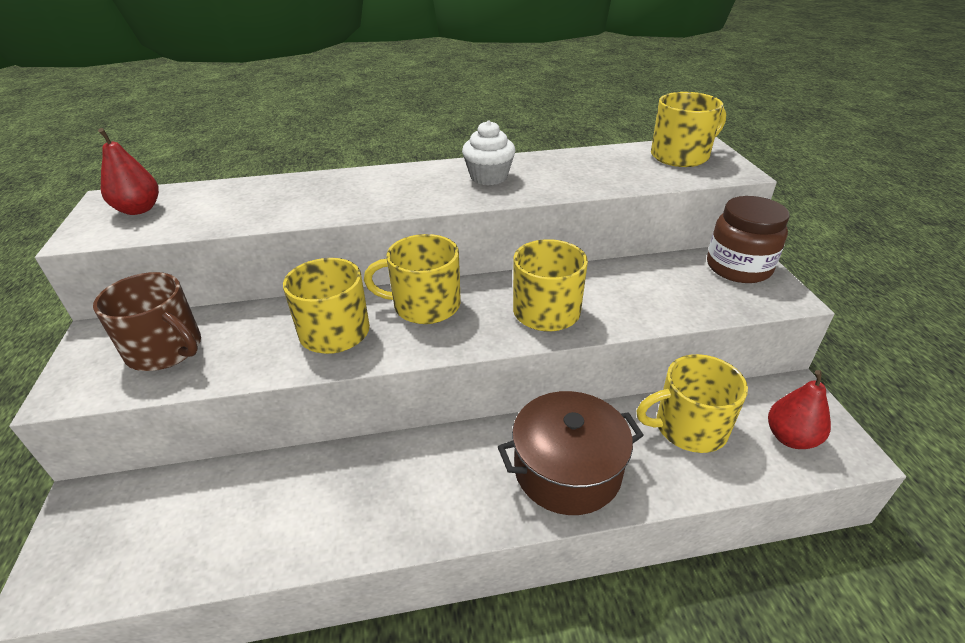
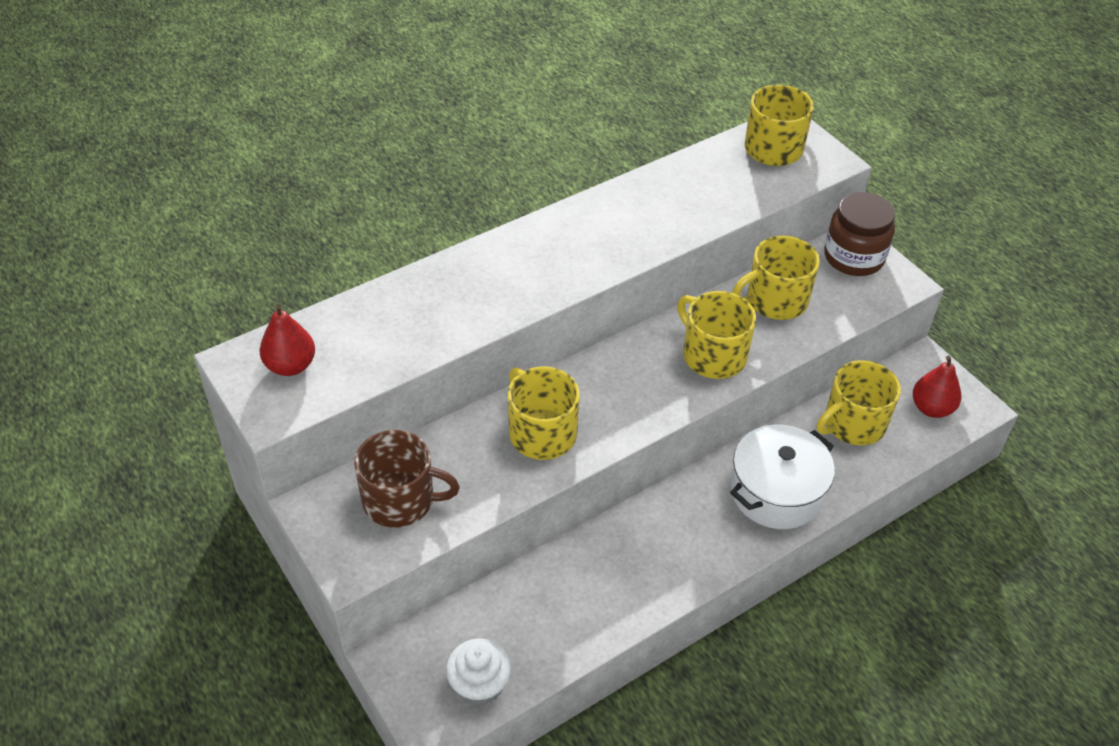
camera: 25 degrees left, 10 degrees up
(424, 305) = (602, 381): yellow mug -> yellow mug (775, 300)
(489, 177) = (610, 226): white cupcake -> white cupcake (479, 685)
(567, 470) = (776, 492): brown pot -> white pot

